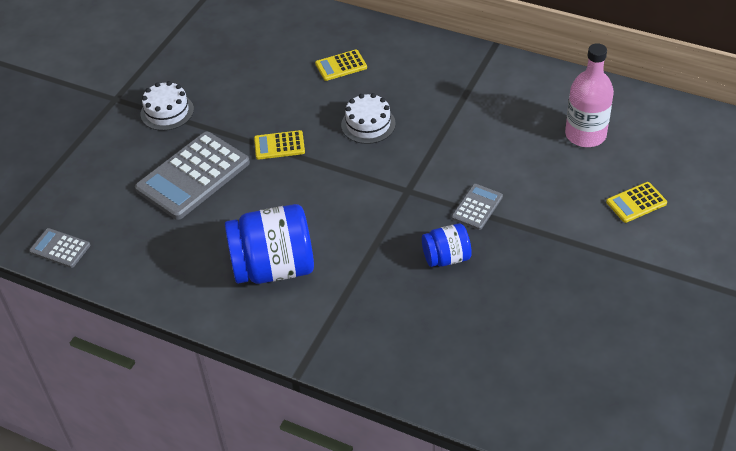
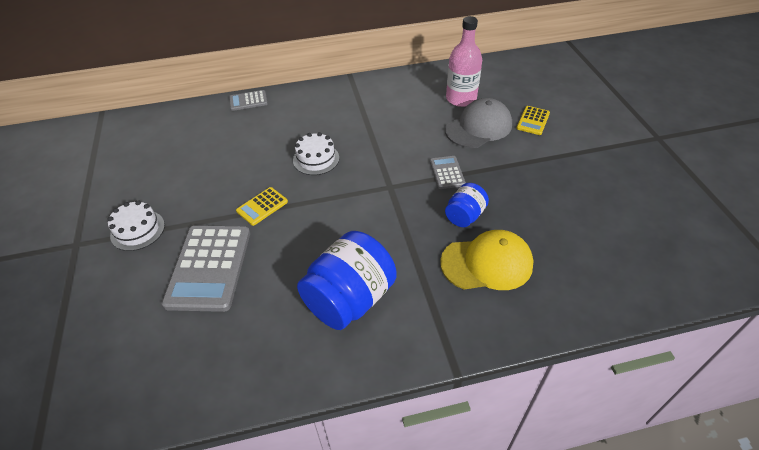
camera: 40 degrees left, 0 degrees up
(60, 248) = (128, 408): grey calculator -> grey calculator (248, 101)
(341, 66) = (256, 132): yellow calculator -> none
(417, 310) = (487, 263): none -> yellow cap
(566, 177) = (478, 127): none -> grey cap

